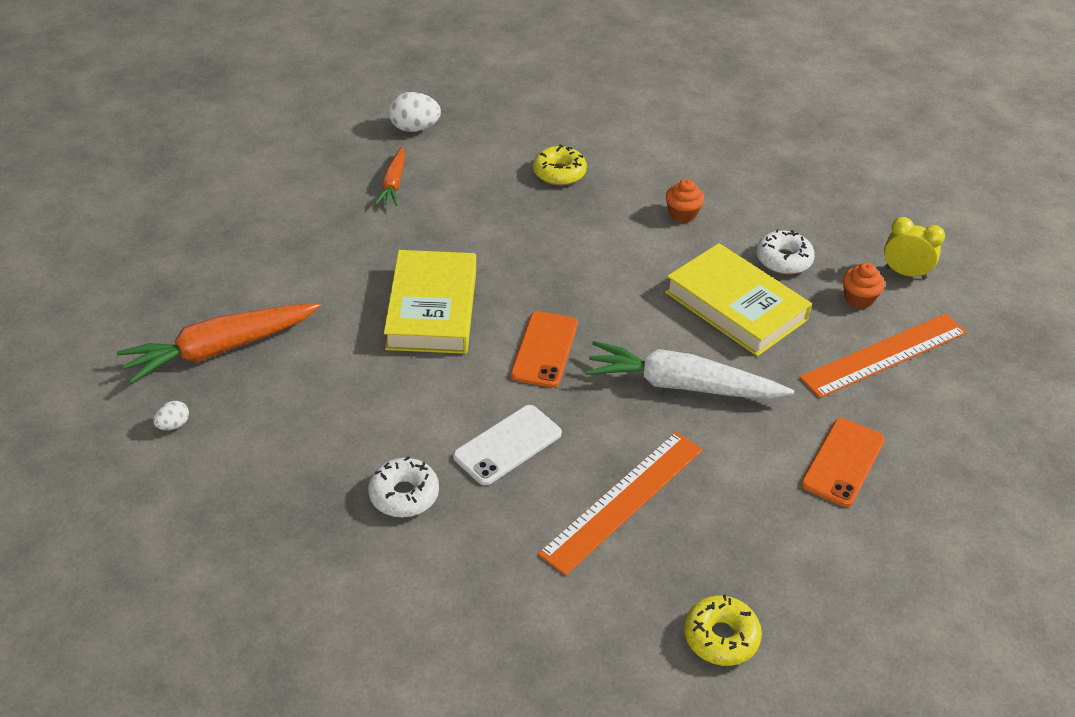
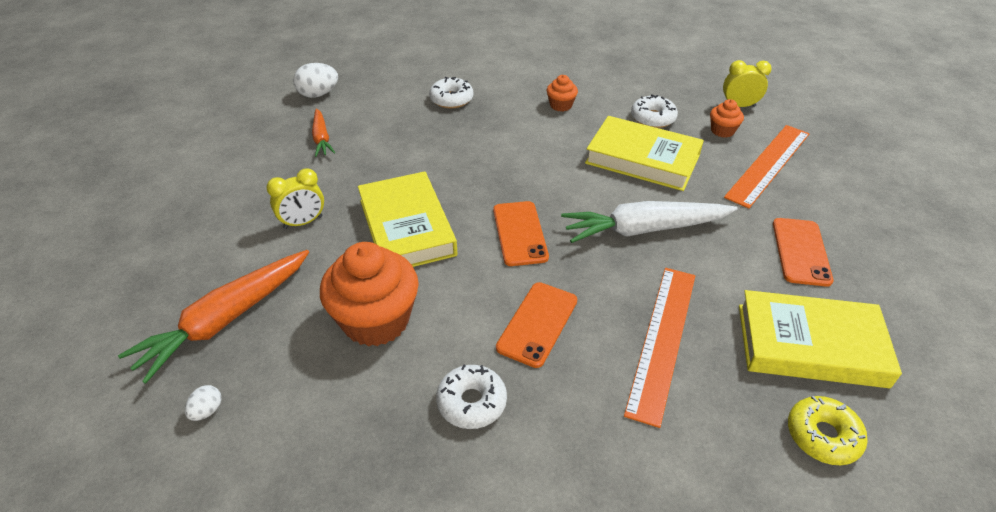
camera: 20 degrees left, 0 degrees up
(332, 273) = (303, 222): none -> yellow clock
(355, 393) = (376, 320): none -> orange cupcake
(507, 445) = (537, 324): white phone -> orange phone
(559, 173) = (451, 99): yellow donut -> white donut
(776, 555) = (810, 345): none -> yellow book

